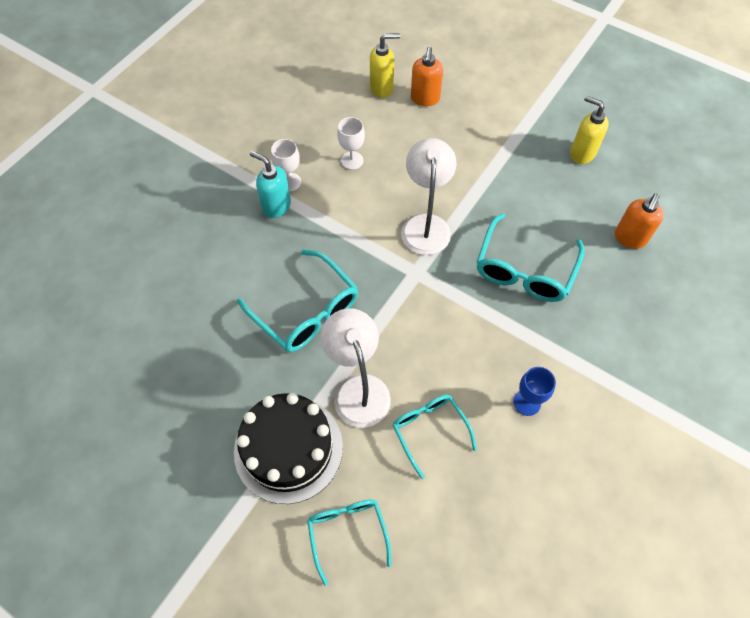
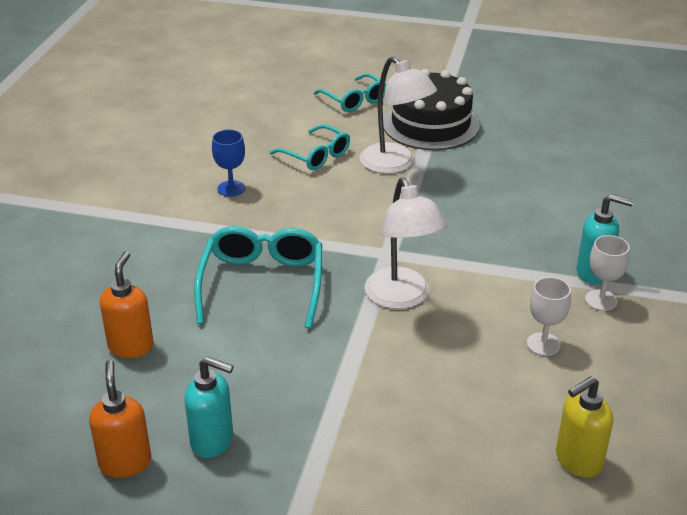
camera: 160 degrees right, 25 degrees down
(306, 311) = (482, 199): turquoise glasses -> none
(425, 99) = (498, 462): orange soap dispenser -> orange soap dispenser (125, 462)
(581, 153) = (213, 441): yellow soap dispenser -> turquoise soap dispenser

